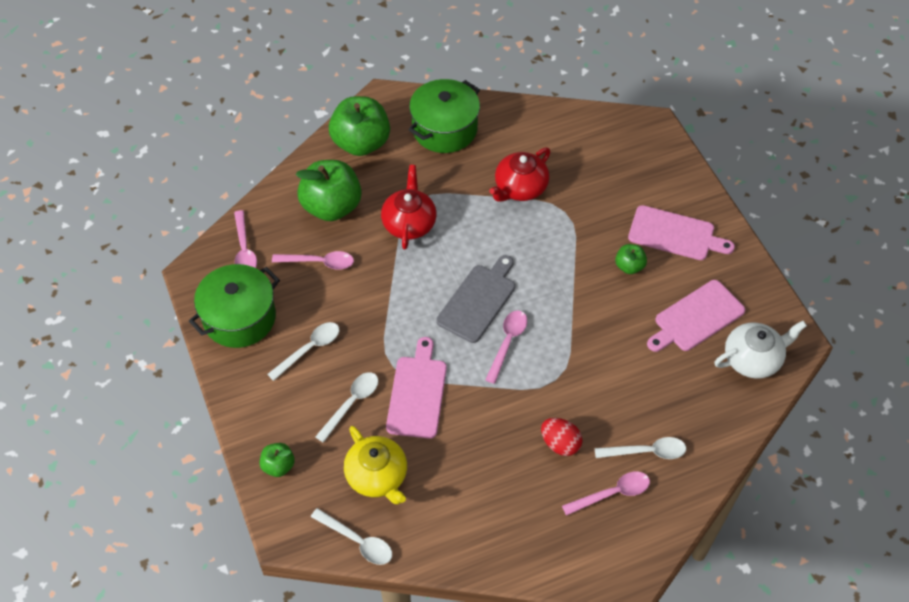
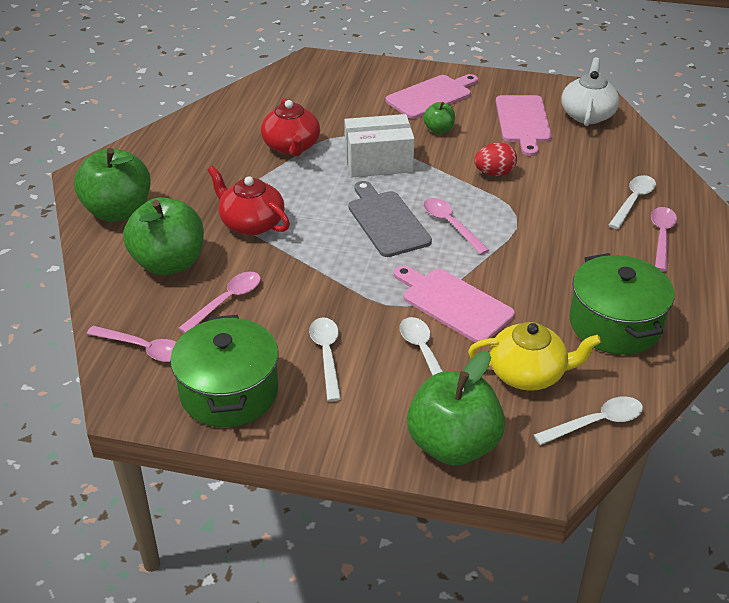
camera: 55 degrees left, 15 degrees down
(278, 466) = (453, 445): green apple -> green apple, size x2.08
(444, 129) = (172, 157): green pot -> green pot (615, 324)
(548, 253) = (378, 162): none -> white box
(560, 444) = (586, 242): red egg -> red egg (494, 173)

